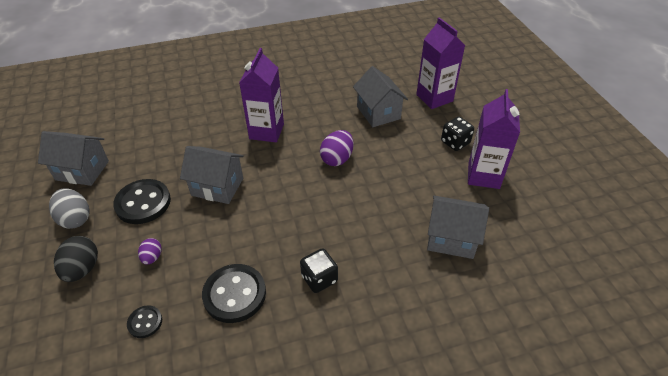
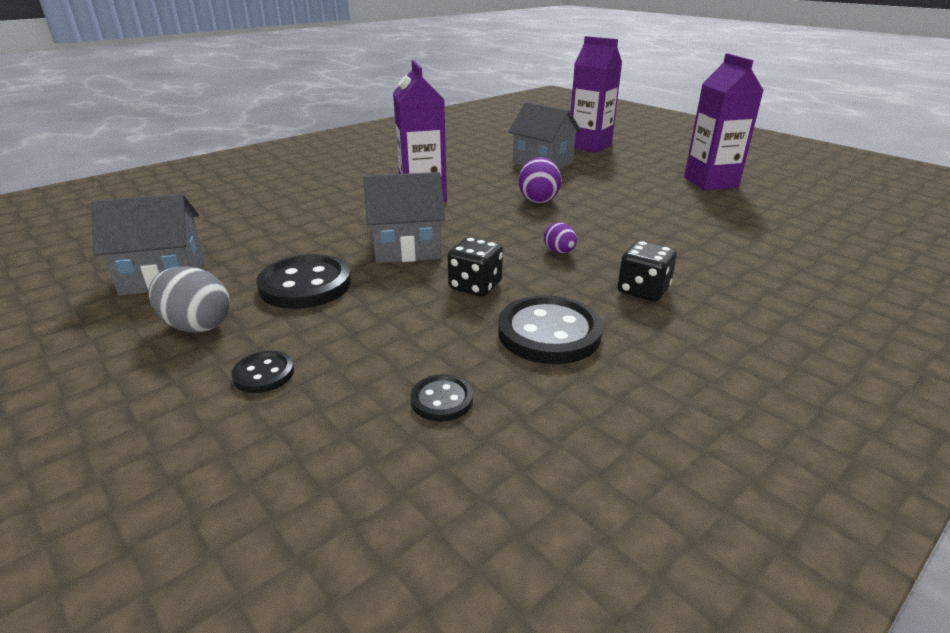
camera: 25 degrees left, 15 degrees down
(82, 269) = (264, 374): black egg -> black button
(152, 257) = (378, 331): purple egg -> purple egg (559, 252)
(451, 239) = (743, 227): grey house -> none
(455, 142) = (651, 168): black dice -> black dice (475, 286)

